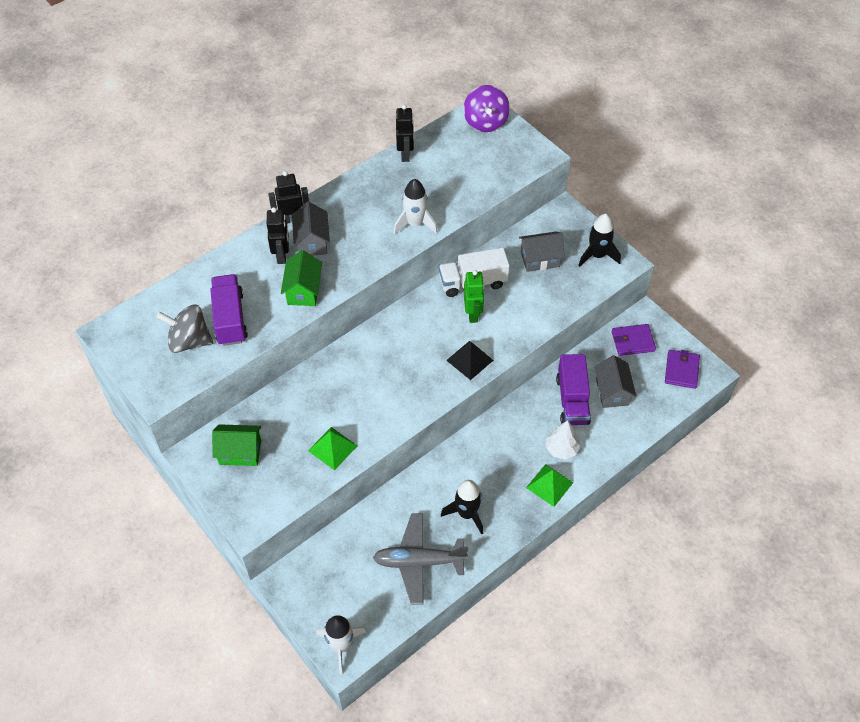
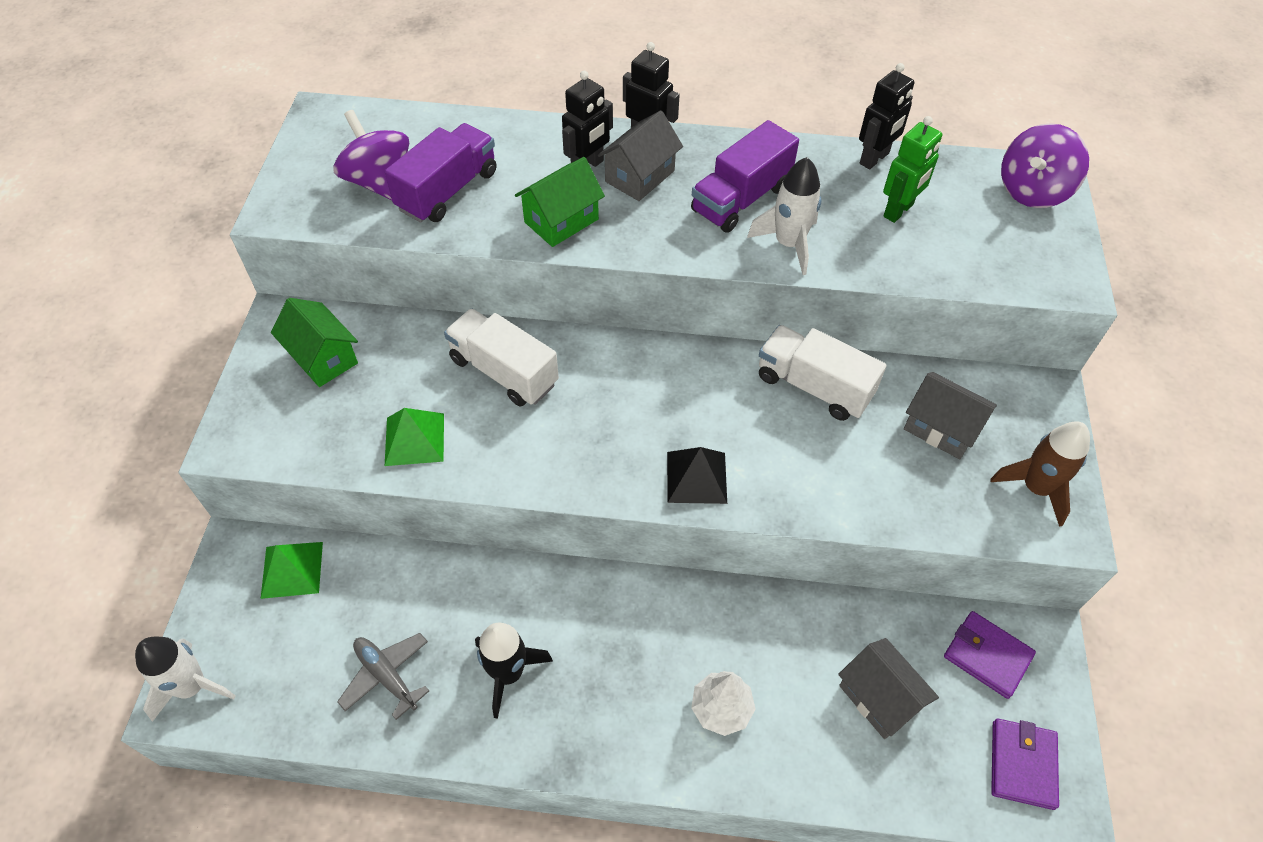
camera: 45 degrees right, 0 degrees up
(189, 341) = (379, 182): grey spinning top -> purple spinning top
(334, 386) = (504, 371): none -> white truck
(419, 562) = (386, 676): grey plane -> grey plane, size x0.62
(473, 314) = (768, 424): green robot -> green robot (898, 211)
(549, 485) = (650, 741): green pyramid -> green pyramid (292, 569)
(572, 400) = (808, 657): purple truck -> purple truck (740, 199)
(597, 255) = (1035, 488): black rocket -> brown rocket
(612, 392) = (879, 697): grey house -> grey house turned 75 degrees counterclockwise
(681, 370) = (1022, 764): purple wallet -> purple wallet turned 45 degrees counterclockwise

